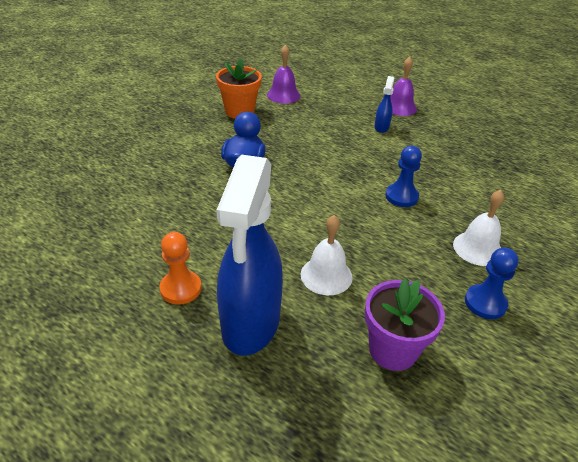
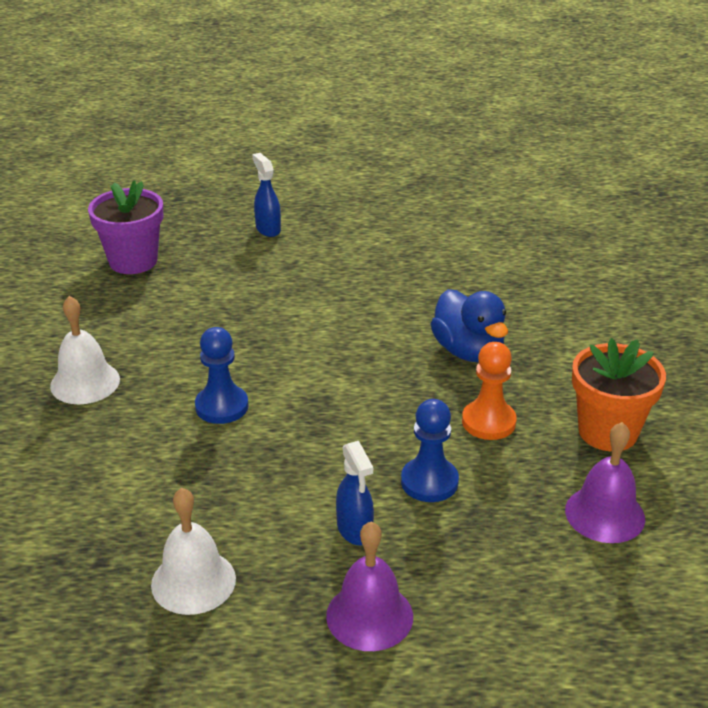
camera: 145 degrees right, 5 degrees down
(181, 288) = (354, 224): orange pawn -> orange pawn (488, 422)
(250, 324) = (268, 229): blue spray bottle -> blue spray bottle, size x0.41
(326, 275) = (237, 284): white bell -> white bell (193, 581)
(485, 303) = (58, 329): blue pawn -> blue pawn (429, 482)

